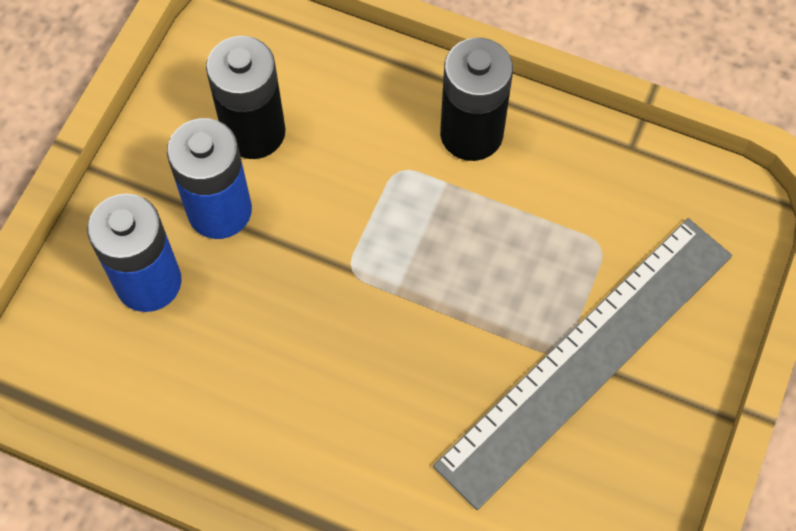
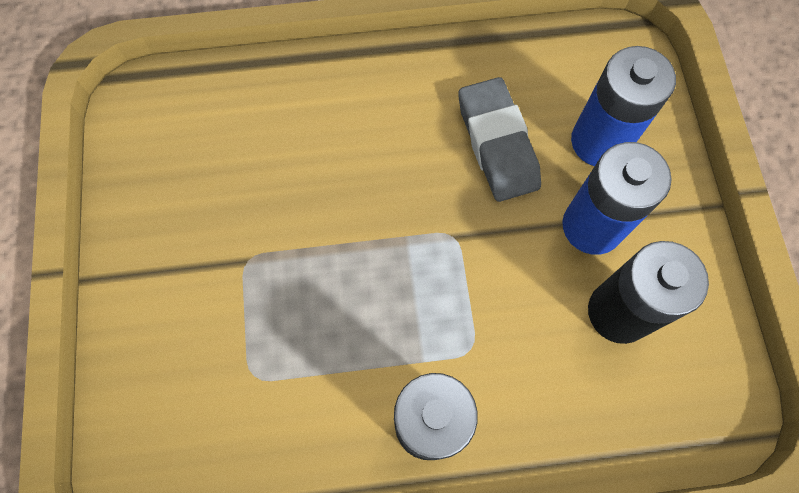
camera: 150 degrees right, 5 degrees up
(248, 334) = (497, 144): none -> grey eraser
(587, 358) = (221, 266): grey ruler -> none

